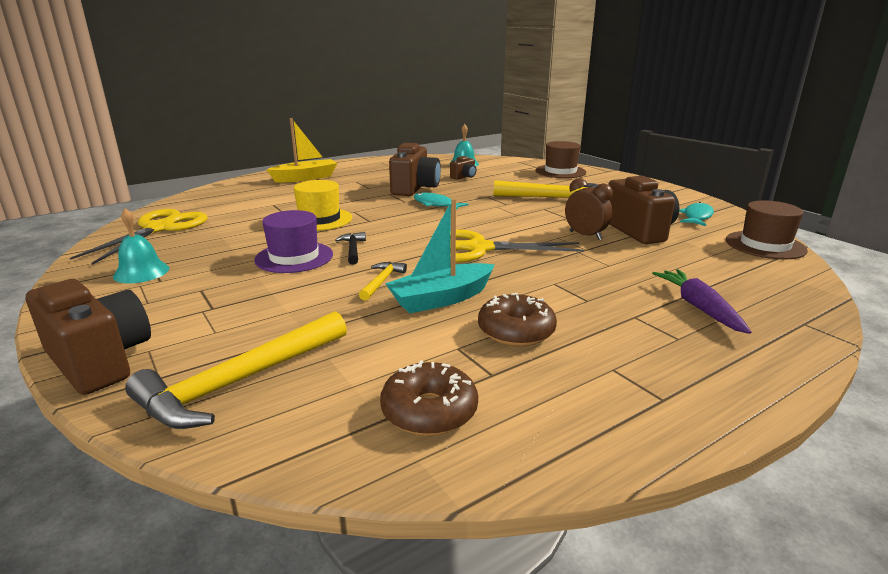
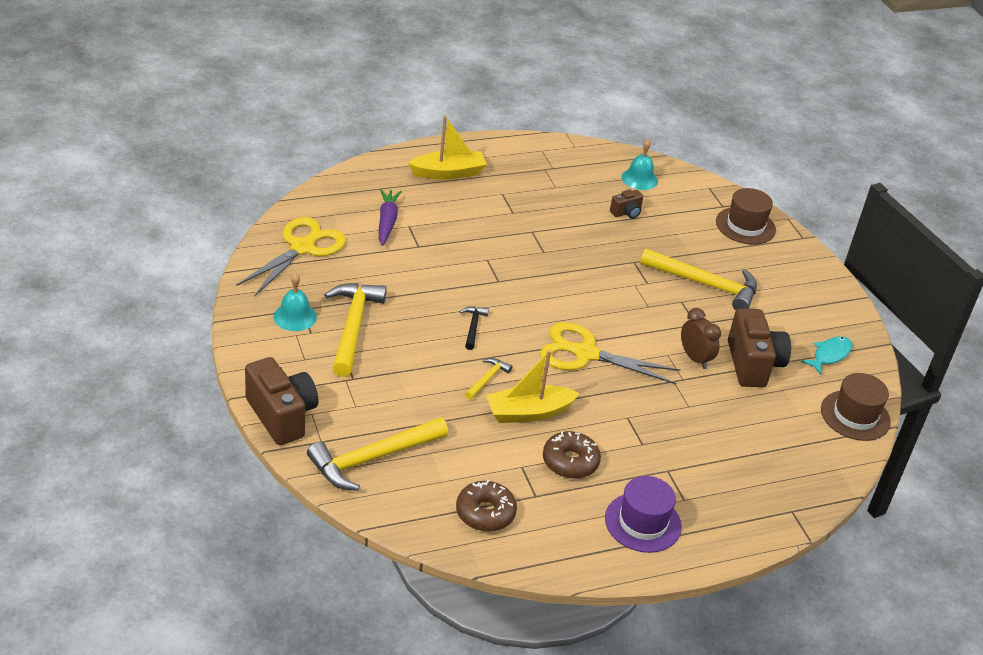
camera: 10 degrees right, 15 degrees up
(214, 269) = (353, 327): none -> yellow hammer
(294, 257) = (420, 326): purple hat -> purple hat (643, 522)
(319, 219) = (451, 267): yellow hat -> none
(415, 188) = (562, 227): brown camera -> none
(435, 204) = (573, 266): turquoise fish -> none
(441, 299) = (528, 412): turquoise boat -> yellow boat
(699, 307) = (725, 474): purple carrot -> purple carrot (387, 222)

